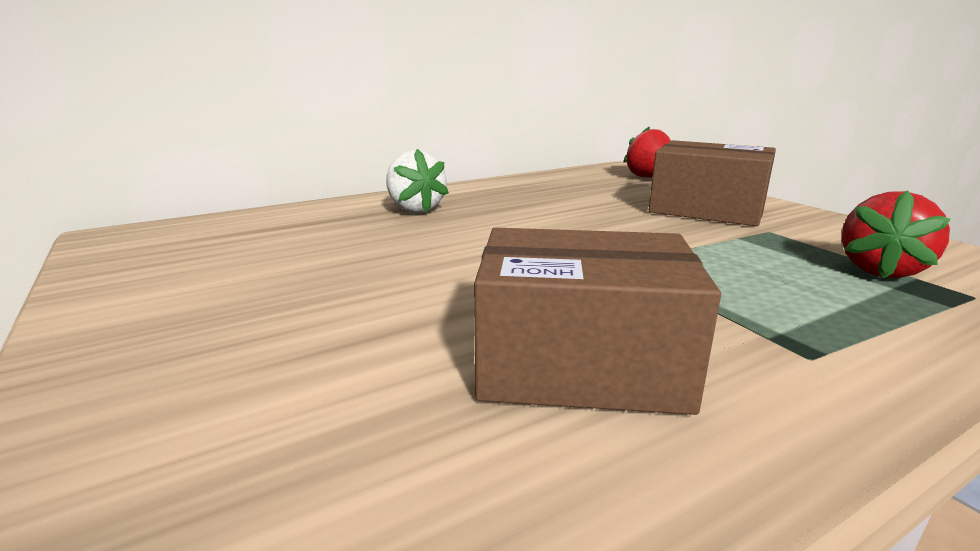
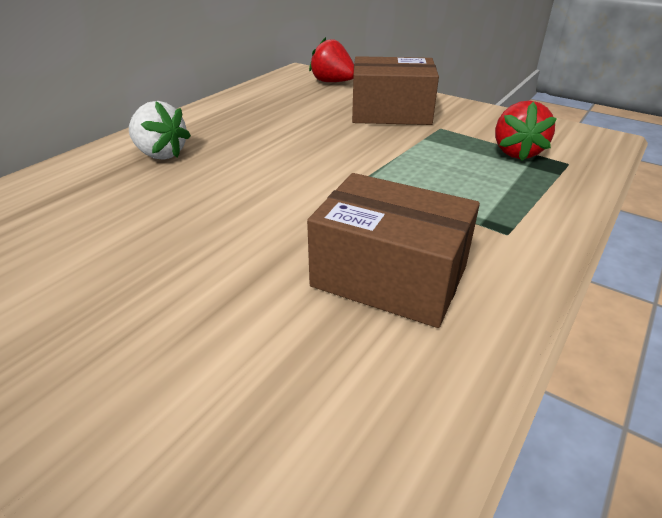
camera: 25 degrees left, 15 degrees up
(581, 364) = (389, 277): brown box -> brown box turned 45 degrees clockwise

